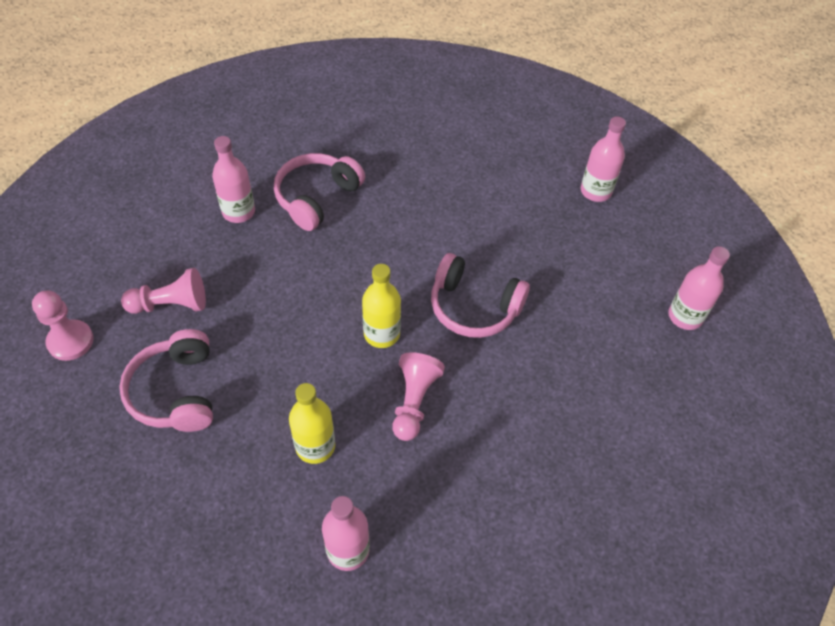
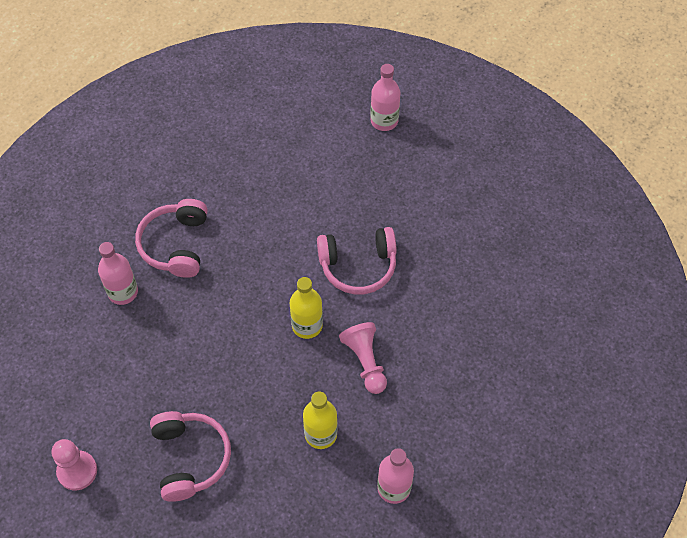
camera: 30 degrees left, 5 degrees up
(171, 304) = (131, 397): pink pawn -> none
(176, 391) = (190, 458): pink headphones -> pink headphones turned 150 degrees counterclockwise
(685, 316) = (506, 188): pink bottle -> none

